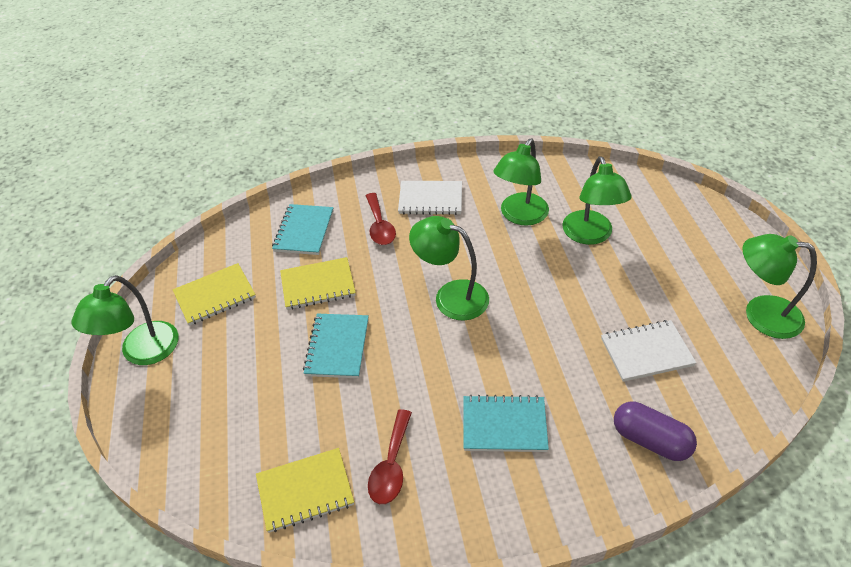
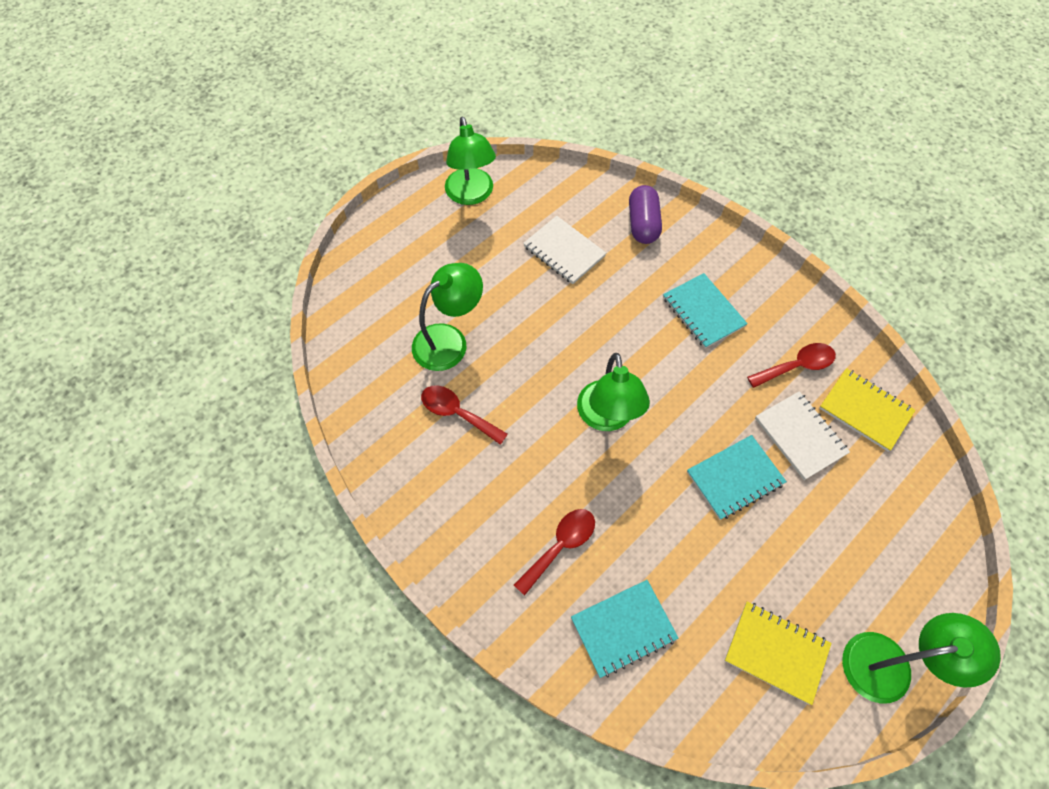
camera: 125 degrees left, 15 degrees up
(318, 285) = (683, 551): yellow notebook -> none
(430, 199) = (484, 518): white notebook -> white notebook (800, 436)
(519, 216) = (457, 413): green lamp -> red spoon

